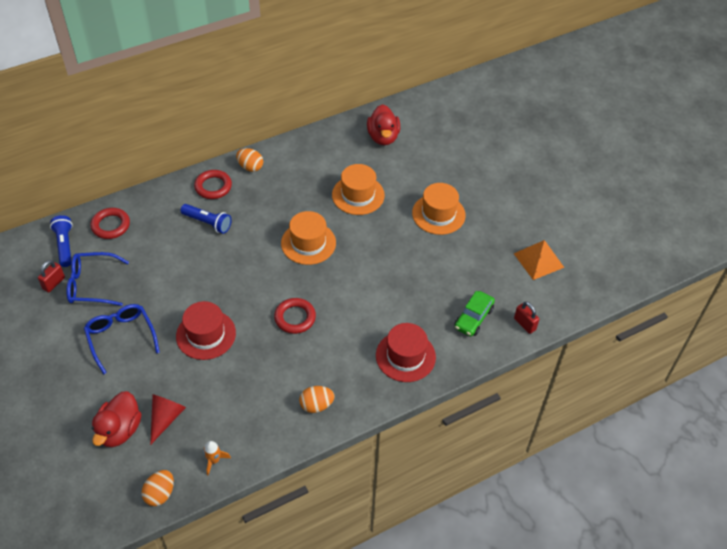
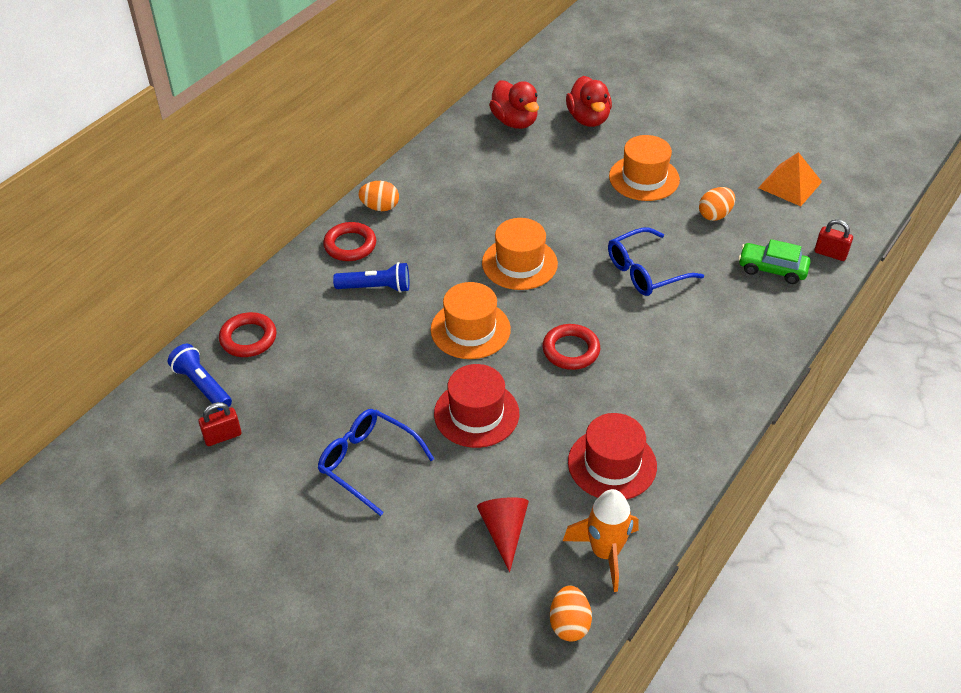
camera: 25 degrees left, 5 degrees down
(54, 283) = (223, 436): red padlock -> red padlock turned 60 degrees clockwise
(92, 284) = (277, 417): blue glasses -> blue glasses (645, 271)
(119, 430) = (455, 573): red duck -> red duck (588, 119)
(214, 460) = (605, 553): orange rocket -> orange rocket, size x1.86
(316, 405) = (676, 435): orange egg -> orange egg (715, 215)
(358, 195) = (536, 191): orange hat -> orange hat (470, 329)
(405, 356) = (732, 339): red hat -> red hat (612, 464)
(473, 318) = (772, 269): green car -> green car turned 105 degrees clockwise

